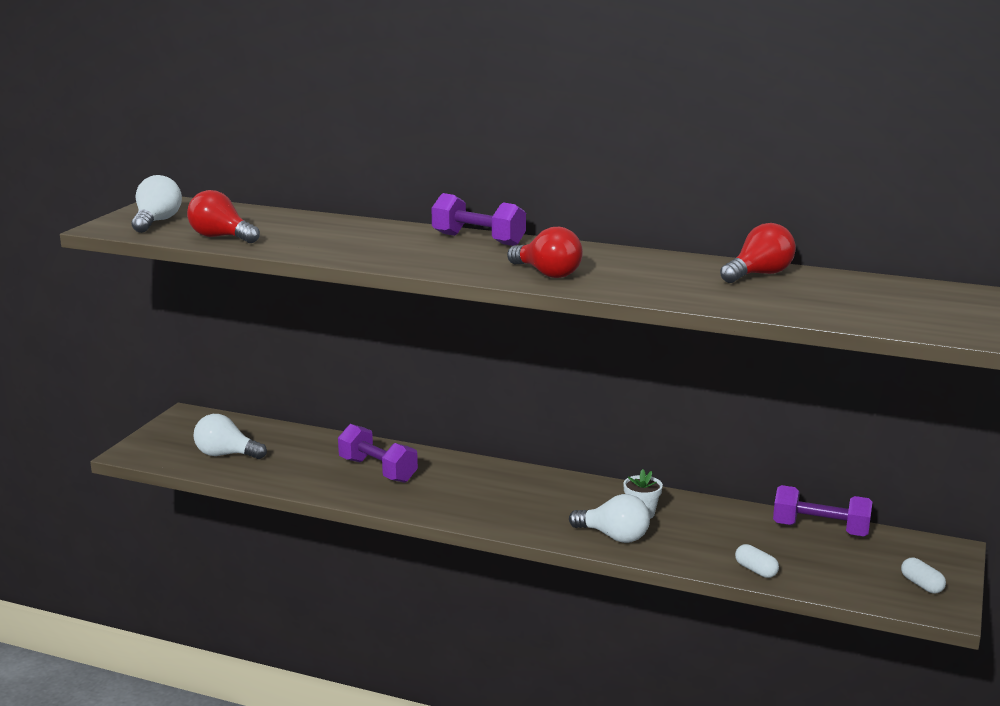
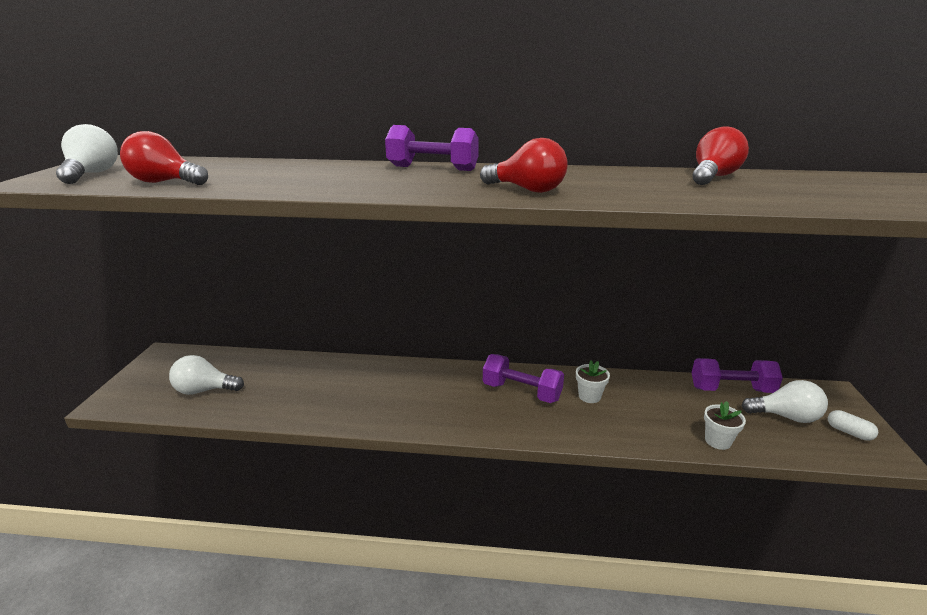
camera: 15 degrees left, 5 degrees up
(377, 470) = (350, 386): purple dumbbell -> purple dumbbell (521, 392)
(614, 536) = (582, 425): white light bulb -> white light bulb (786, 417)
(756, 570) = (718, 441): white capsule -> white flower pot

